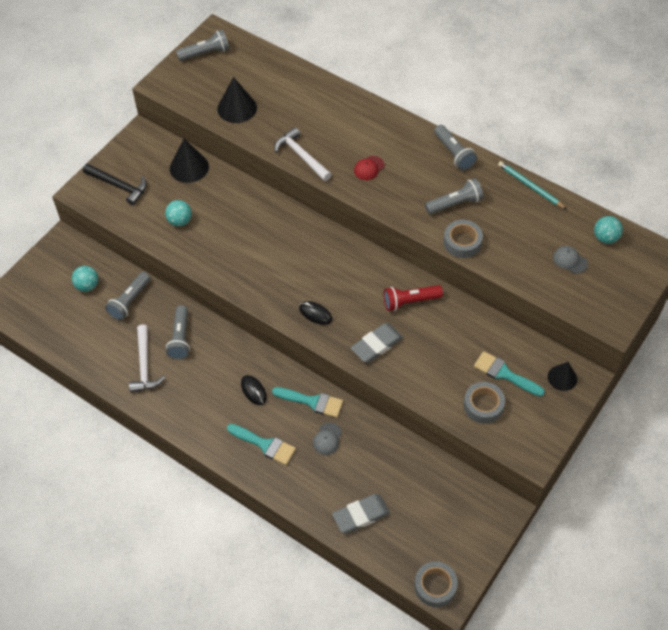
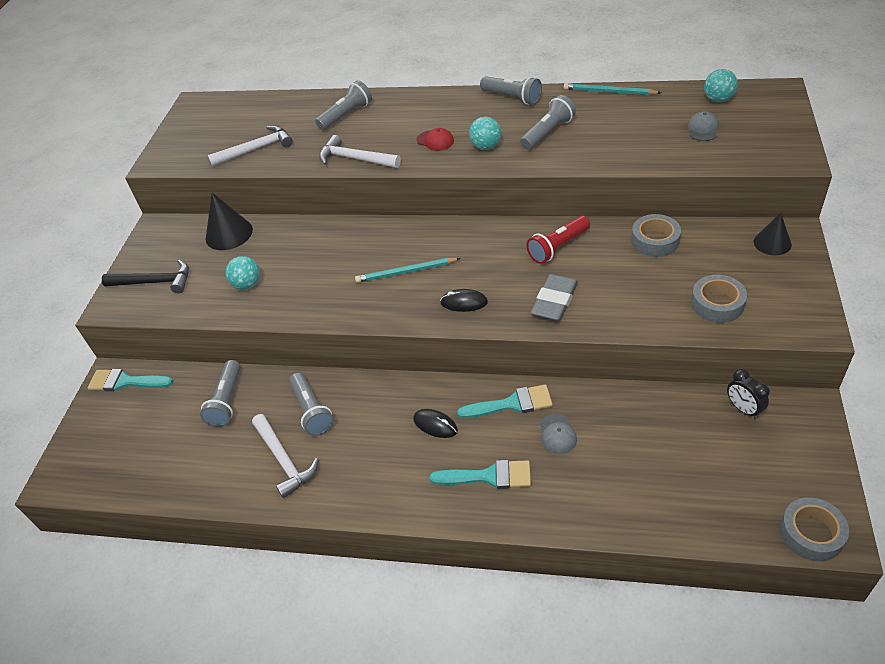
camera: 20 degrees left, 10 degrees down
(87, 286) = (164, 408): turquoise ball -> turquoise ball (486, 146)
(205, 53) = (193, 121): grey flashlight -> grey flashlight (346, 115)
(237, 108) = (256, 149): black cone -> white hammer
(292, 267) = (406, 272): none -> turquoise pencil
(361, 515) = (660, 497): grey eraser -> none
(369, 168) = (435, 141): red cap -> red cap turned 75 degrees counterclockwise
(460, 486) = (743, 409): none -> black clock
(462, 242) = (583, 158): grey tape -> grey tape (655, 240)
(504, 374) = (712, 266): turquoise brush -> turquoise brush (125, 382)
(570, 260) = (703, 129): grey cap -> grey cap turned 90 degrees clockwise

